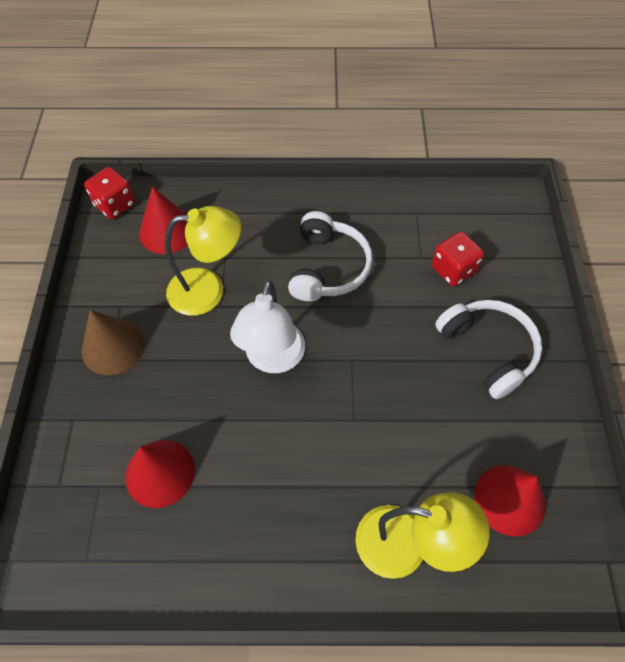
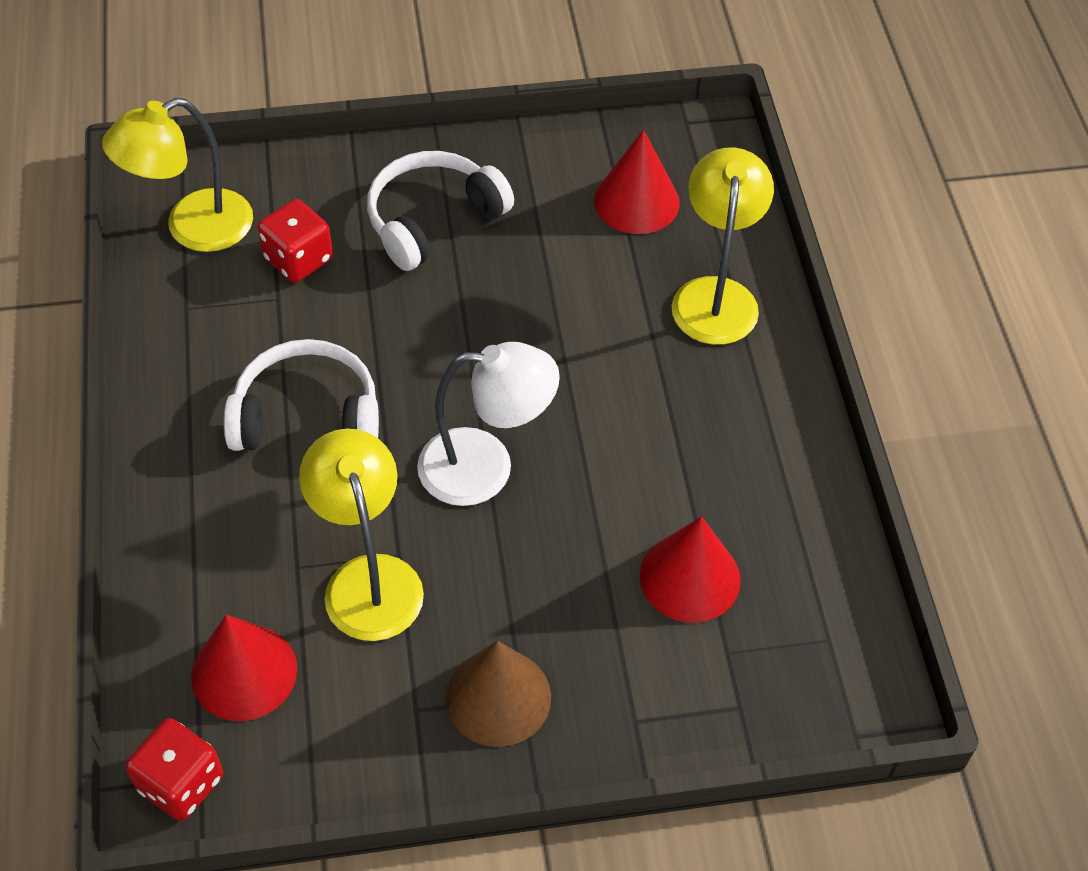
camera: 100 degrees left, 5 degrees down
(480, 217) = (193, 228): none -> yellow lamp

